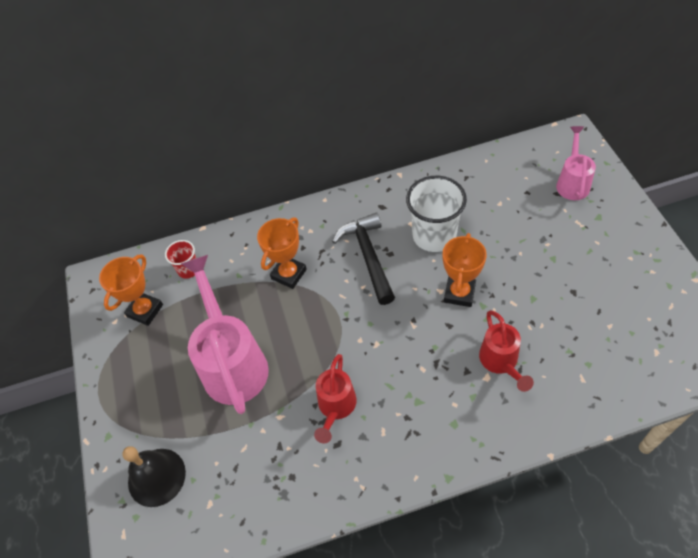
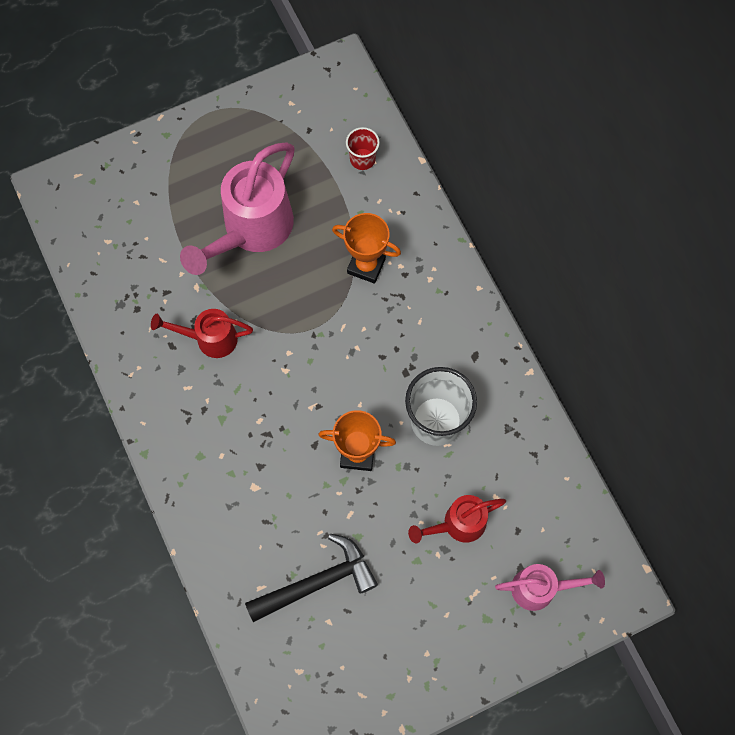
camera: 75 degrees right, 15 degrees up
(145, 310) = (306, 129): orange trophy -> none
(156, 477) = (129, 189): black bell -> none
(232, 363) = (252, 230): pink watering can -> pink watering can turned 150 degrees clockwise
(368, 257) = (398, 348): black hammer -> black hammer (317, 582)
(500, 362) = (273, 501): red watering can -> red watering can (458, 524)

